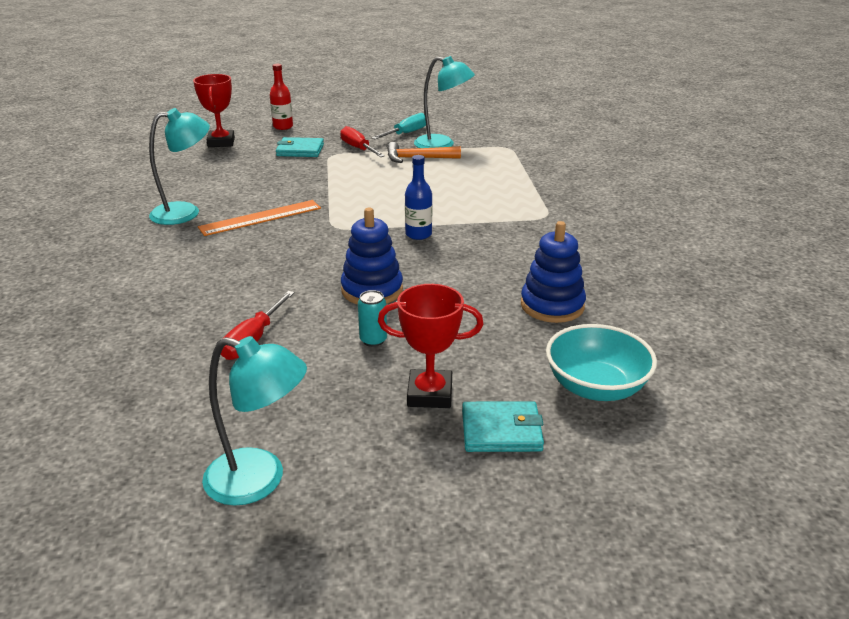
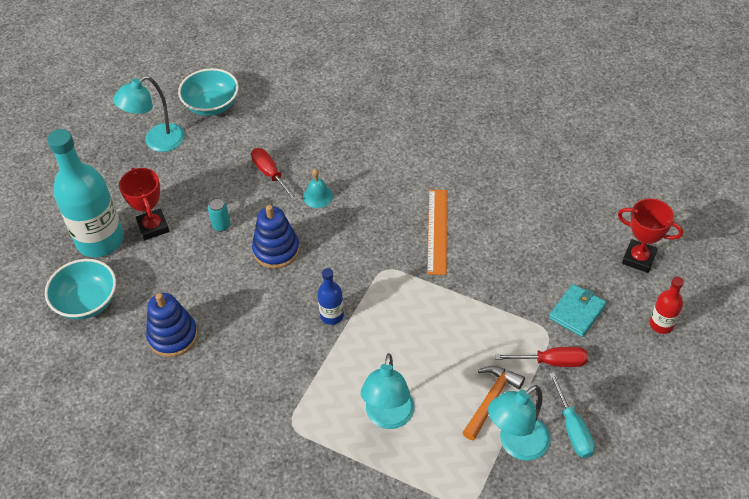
camera: 125 degrees right, 20 degrees up
(129, 461) = (212, 105): none -> turquoise bowl
(185, 212) = (481, 191): turquoise lamp -> turquoise lamp (388, 417)
(265, 294) = (318, 196): none -> turquoise bell
(430, 394) = (153, 227): red trophy -> red trophy turned 60 degrees counterclockwise
(501, 431) = (100, 240): turquoise wallet -> turquoise bottle

